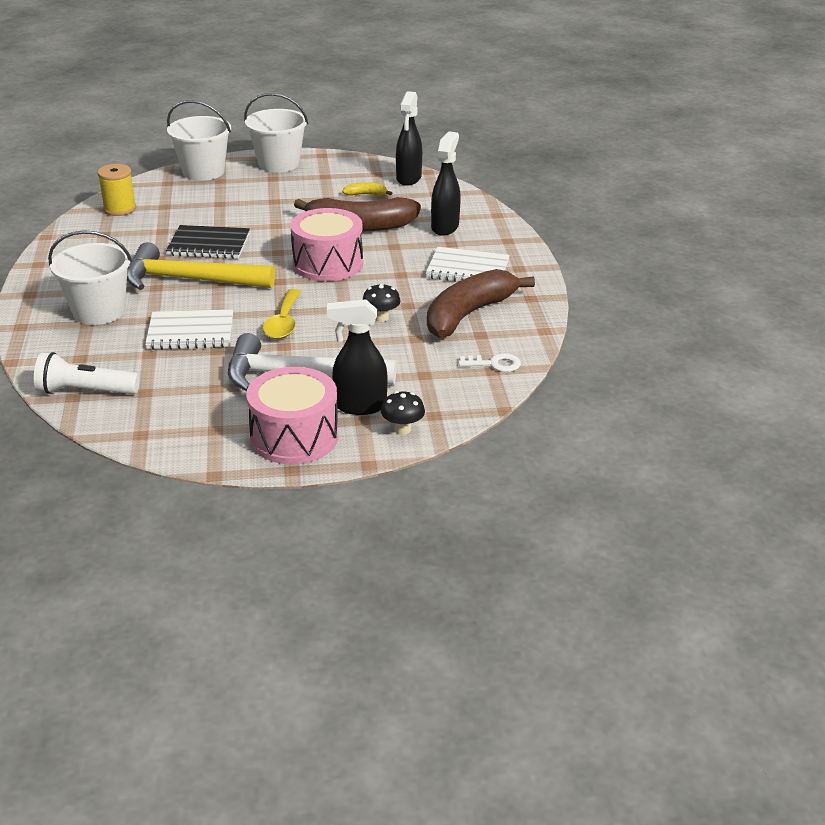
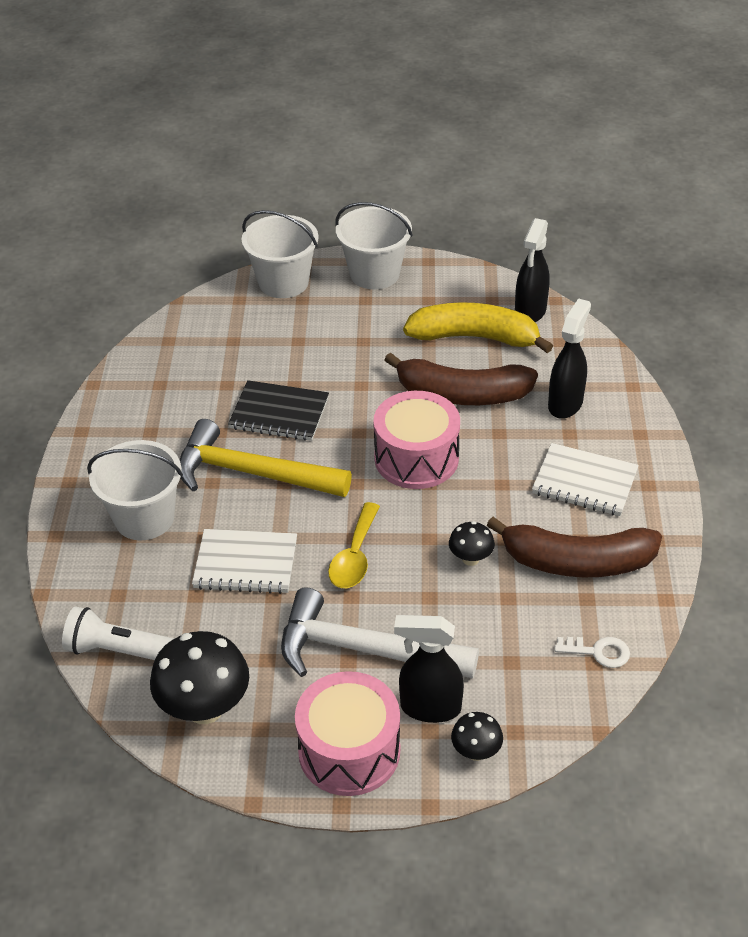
camera: 10 degrees right, 10 degrees up
(120, 209) = (181, 342): yellow spool -> none
(165, 420) = (205, 708): none -> black mushroom
(366, 194) = (475, 337): yellow banana -> yellow banana, size x2.44
(469, 314) = (577, 562): brown banana -> brown banana turned 135 degrees counterclockwise

